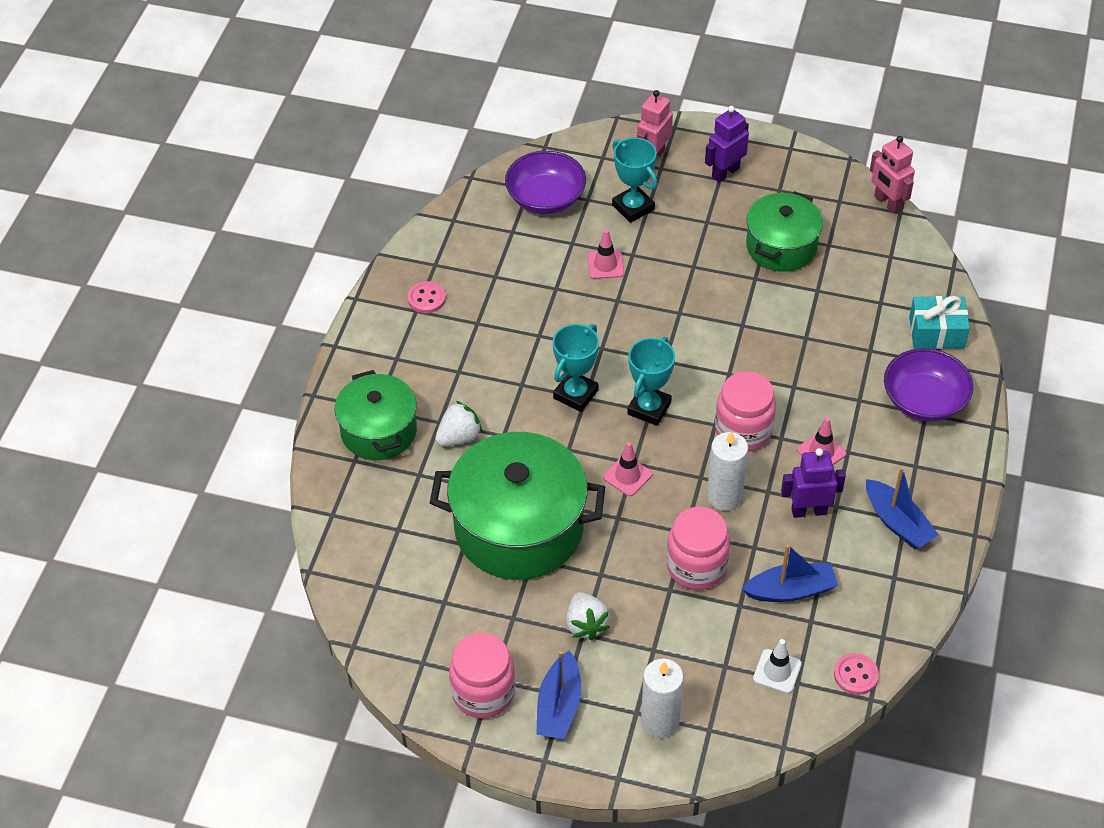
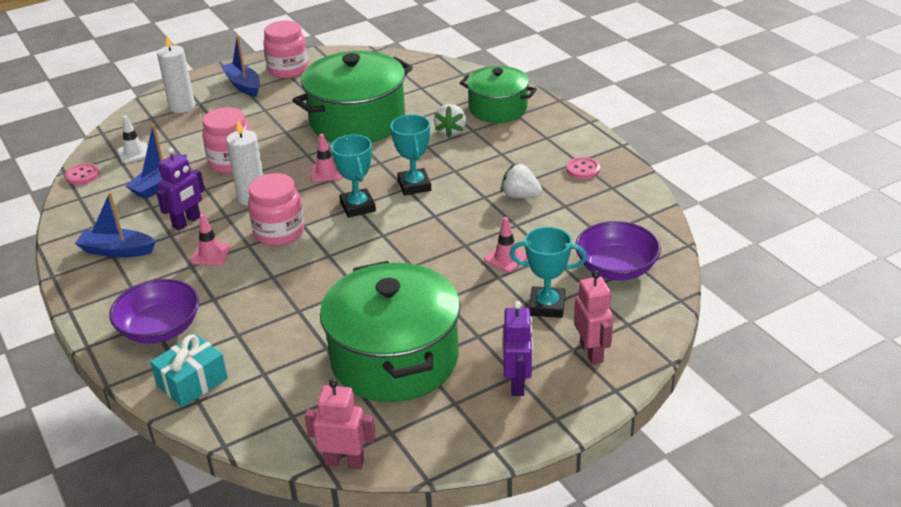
camera: 135 degrees right, 15 degrees down
(586, 624) = (267, 113): white strawberry -> white strawberry (520, 196)
(781, 246) = (395, 359): green pot -> green pot, size x1.63

